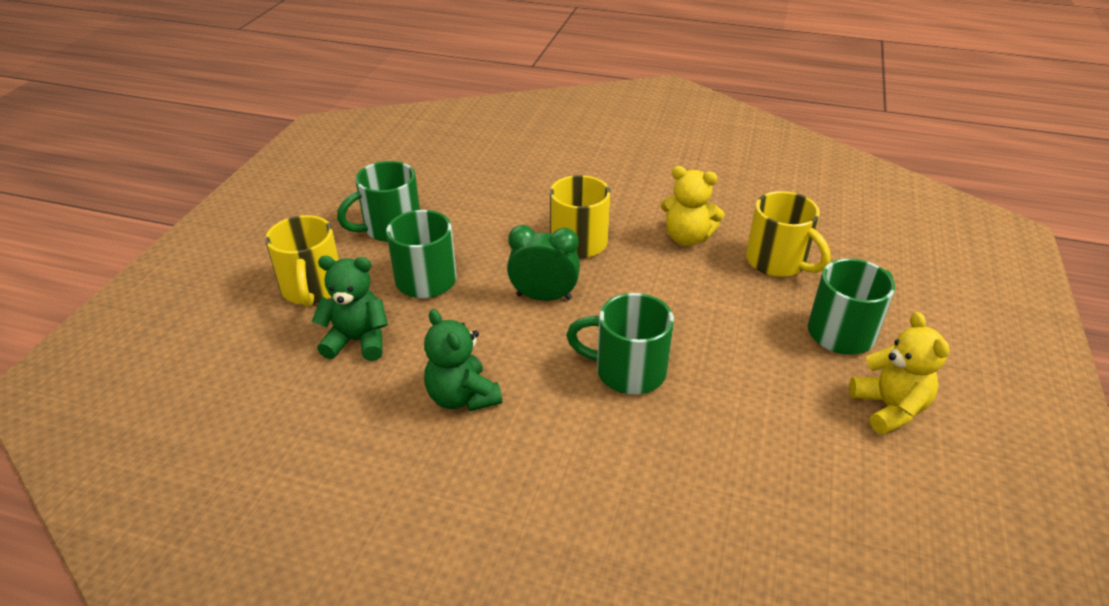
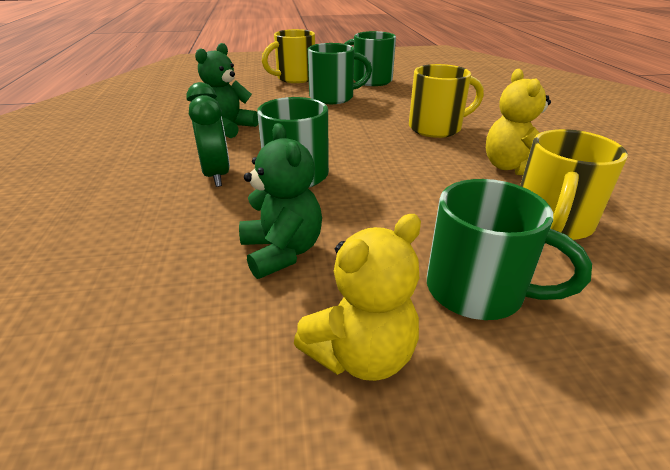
camera: 65 degrees right, 5 degrees down
(358, 341) = (260, 95): green teddy bear -> green teddy bear (282, 252)
(544, 297) = (353, 130): green clock -> green clock (216, 175)

